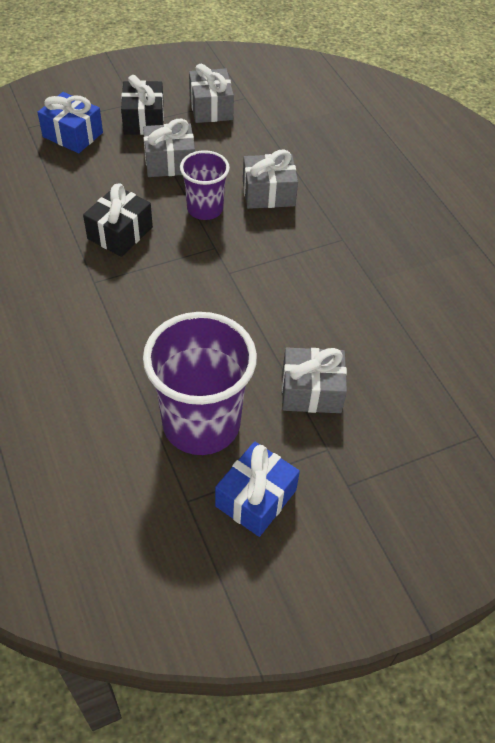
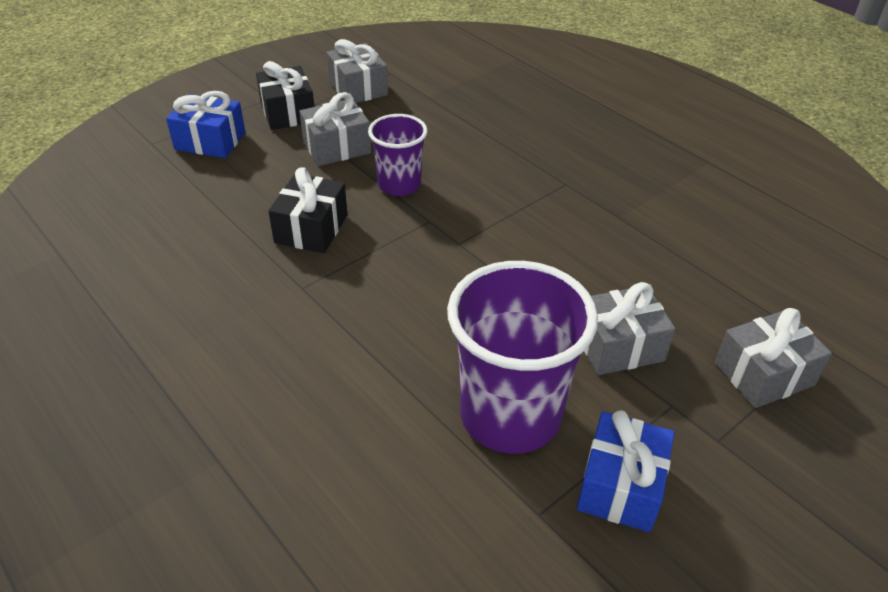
camera: 15 degrees left, 10 degrees down
(268, 193) = (462, 156): grey gift -> grey gift (764, 374)

